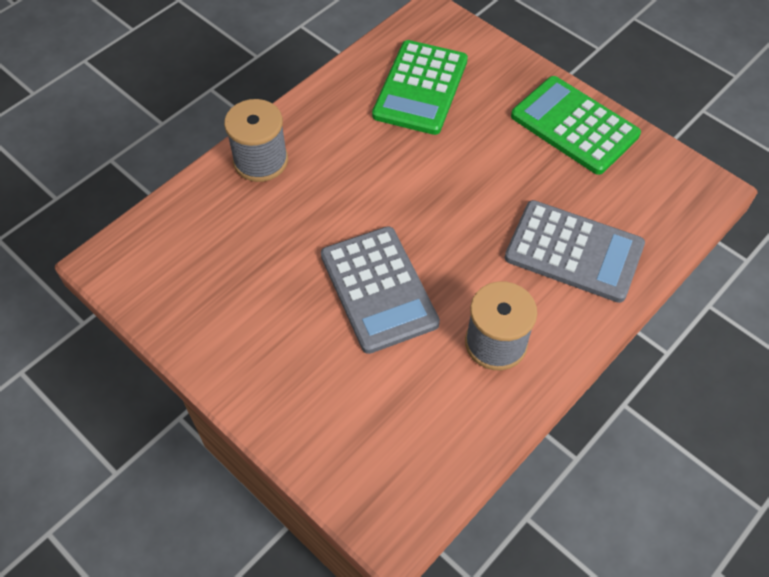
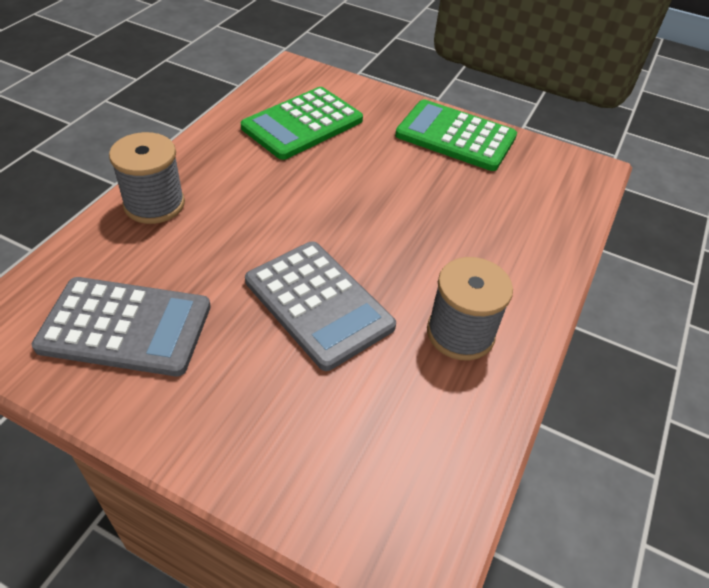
camera: 20 degrees left, 10 degrees down
(421, 88) = (302, 124): green calculator -> green calculator turned 45 degrees clockwise
(574, 251) = (500, 236): grey calculator -> grey calculator (126, 326)

